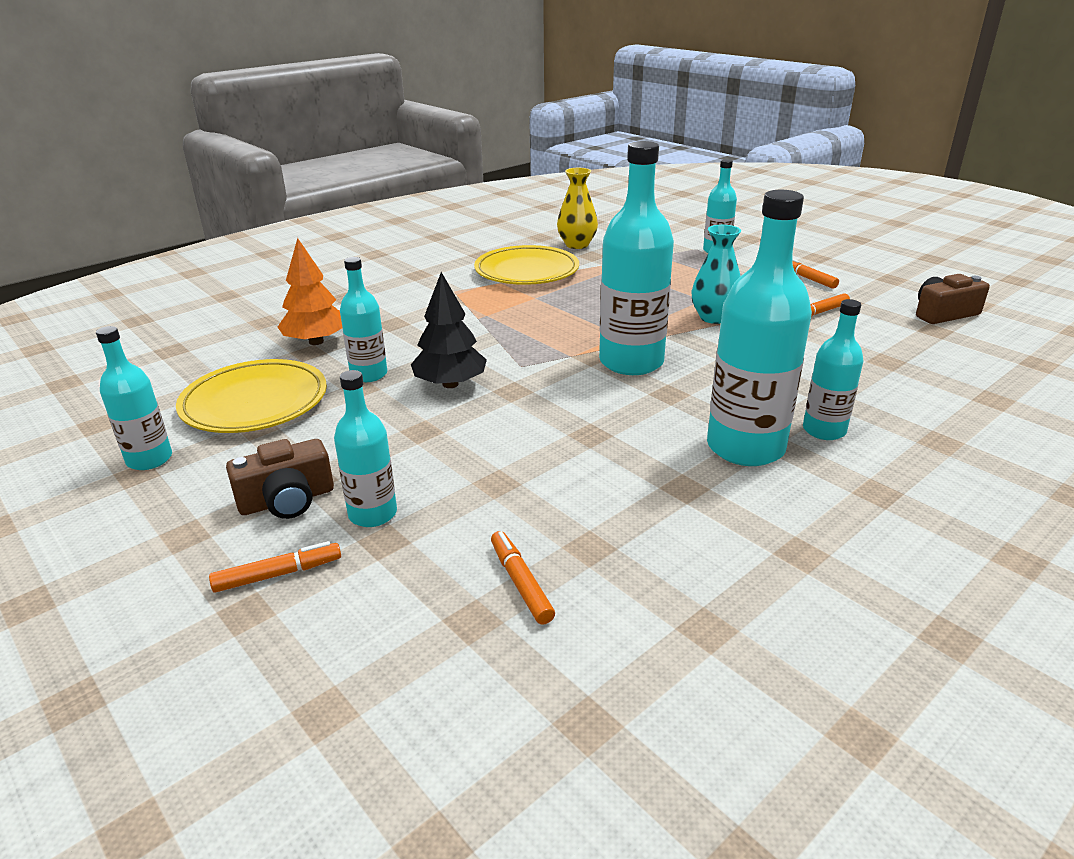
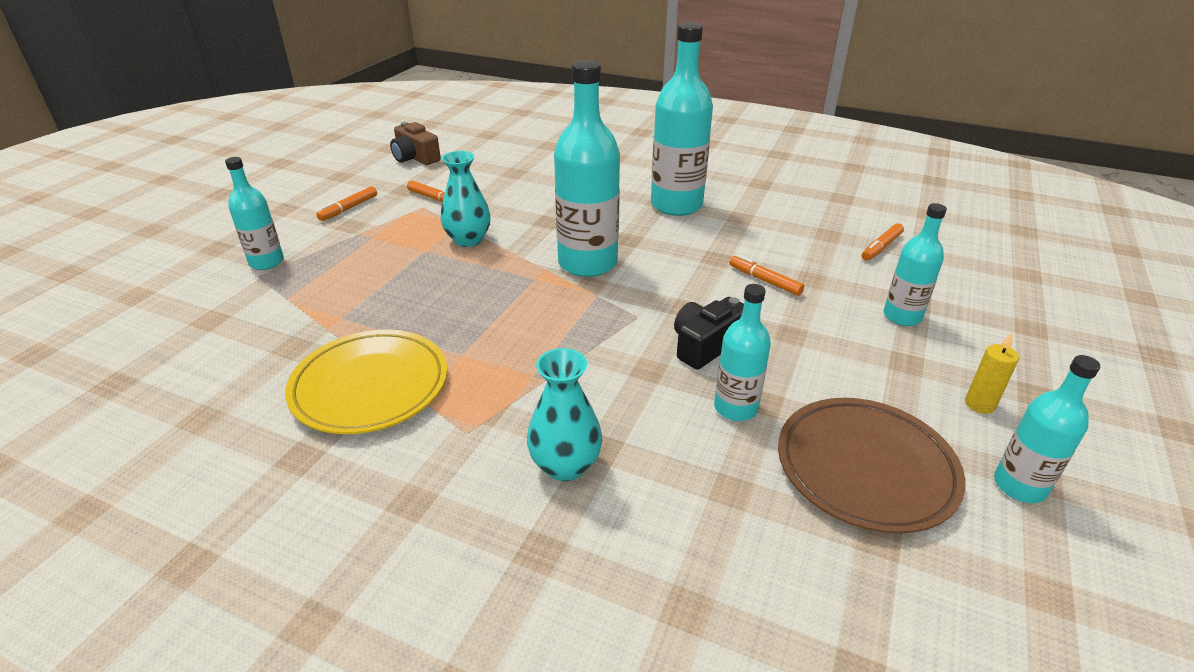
camera: 115 degrees left, 5 degrees up
(223, 490) = (979, 404): none -> yellow candle
(255, 403) = (865, 468): yellow plate -> brown plate
(278, 574) = (995, 330): orange marker -> orange marker (764, 280)
(287, 500) = (942, 362): brown camera -> none
(316, 341) = (701, 498): orange tree -> none
(392, 311) = (565, 465): none -> turquoise vase
(450, 384) = (706, 345): black tree -> black camera
(577, 245) = (244, 370): yellow vase -> none
(824, 430) = (632, 185): turquoise bottle -> none

